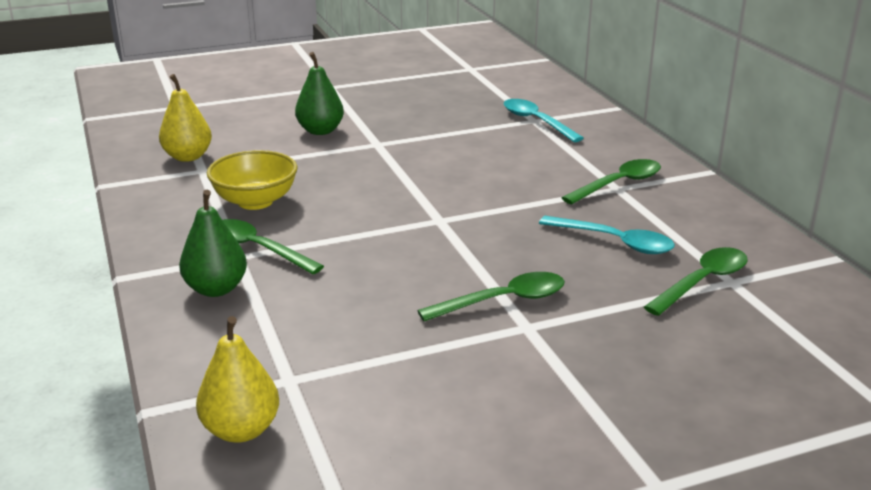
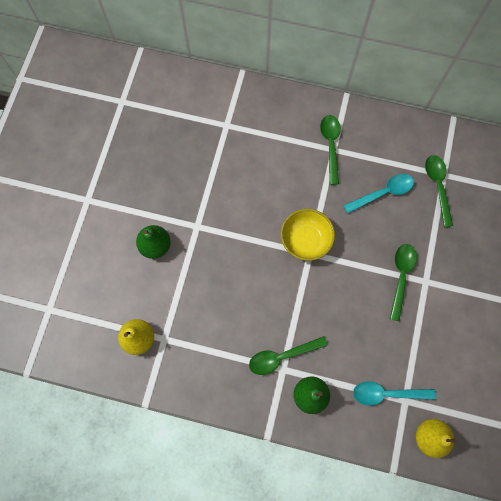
camera: 55 degrees left, 45 degrees up
(255, 201) = (227, 330): yellow bowl -> yellow bowl (305, 240)
(536, 122) = (230, 125): turquoise spoon -> turquoise spoon (387, 393)

